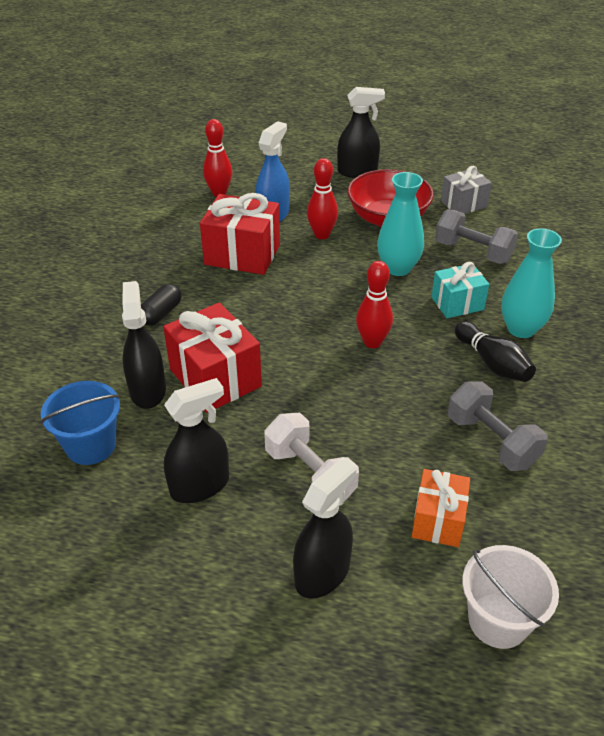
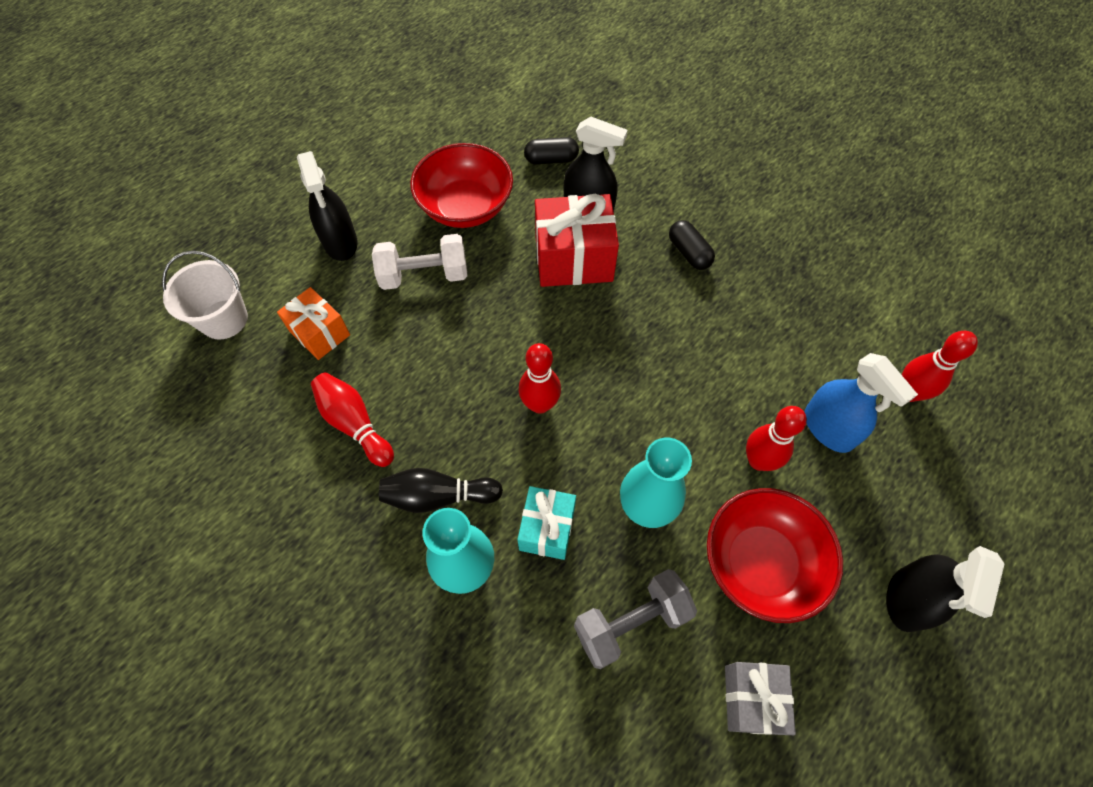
camera: 120 degrees right, 20 degrees up
(91, 445) = (551, 160): blue bucket -> black capsule
(200, 486) = (465, 206): black spray bottle -> red bowl
(242, 254) = (756, 359): red gift -> none
(491, 441) = (355, 424): grey dumbbell -> red bowling pin

